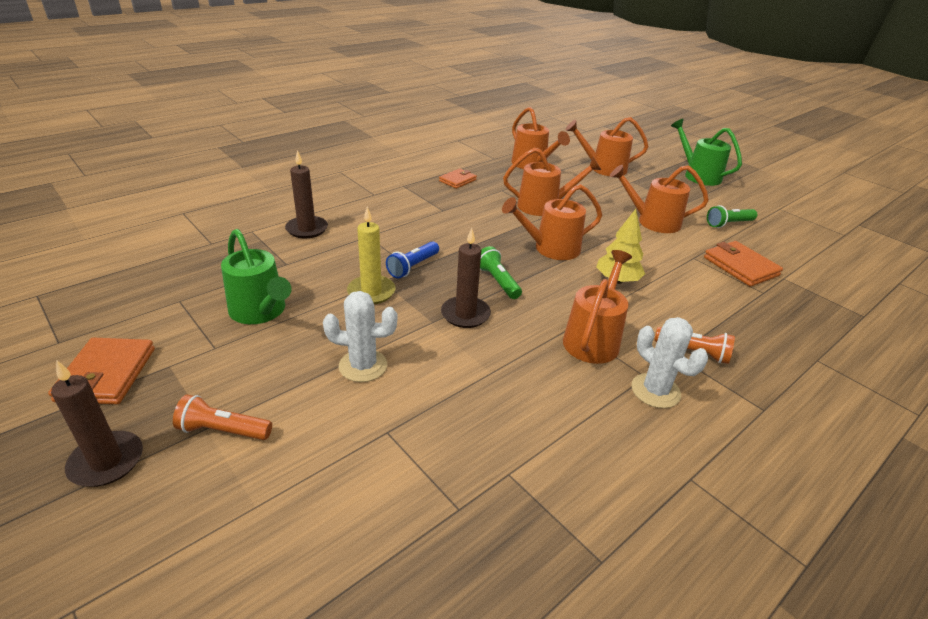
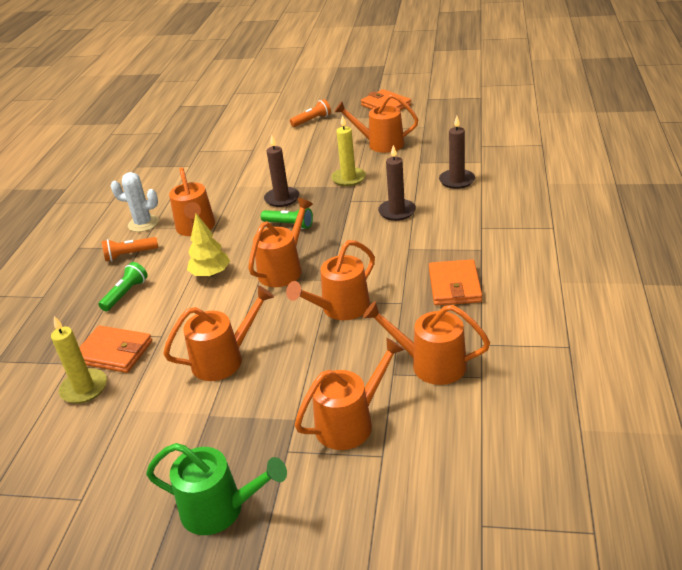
camera: 145 degrees right, 0 degrees up
(106, 461) = (332, 100): brown candle -> brown candle (397, 211)
(261, 311) = (380, 144): green watering can -> orange watering can
(363, 366) = (296, 157): white cactus -> none
(413, 267) = (352, 201): blue flashlight -> none
(457, 180) = (454, 286): orange wallet -> orange wallet, size x1.57
(728, 224) = (142, 413): green flashlight -> green flashlight (126, 294)
(772, 256) = (84, 388): none -> yellow candle

